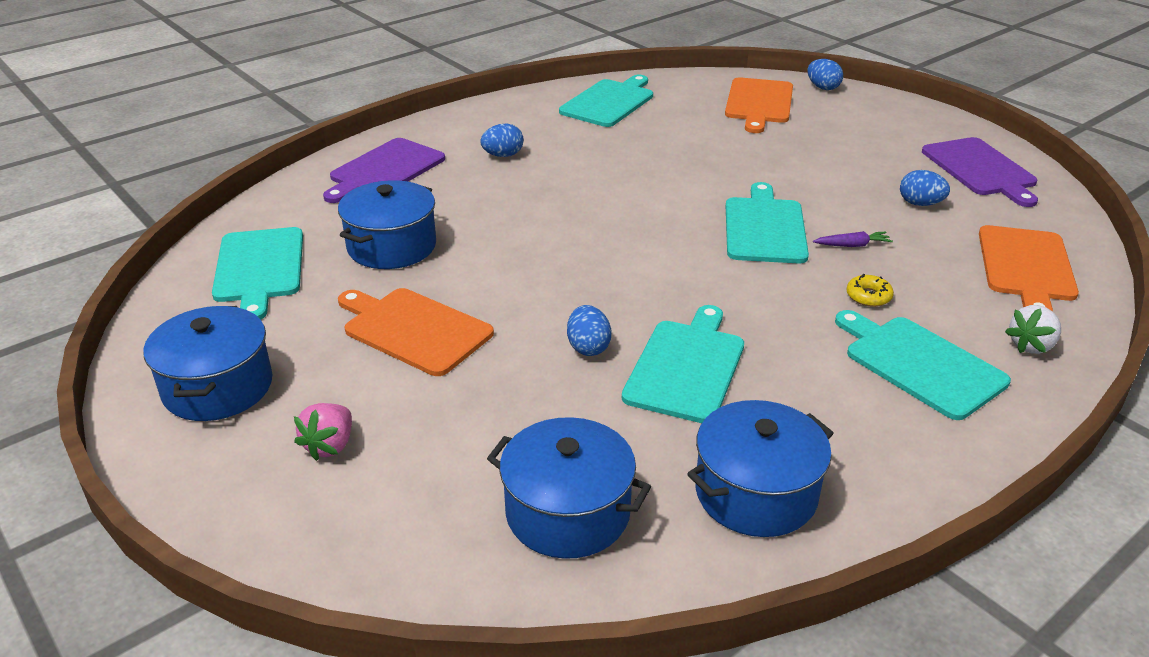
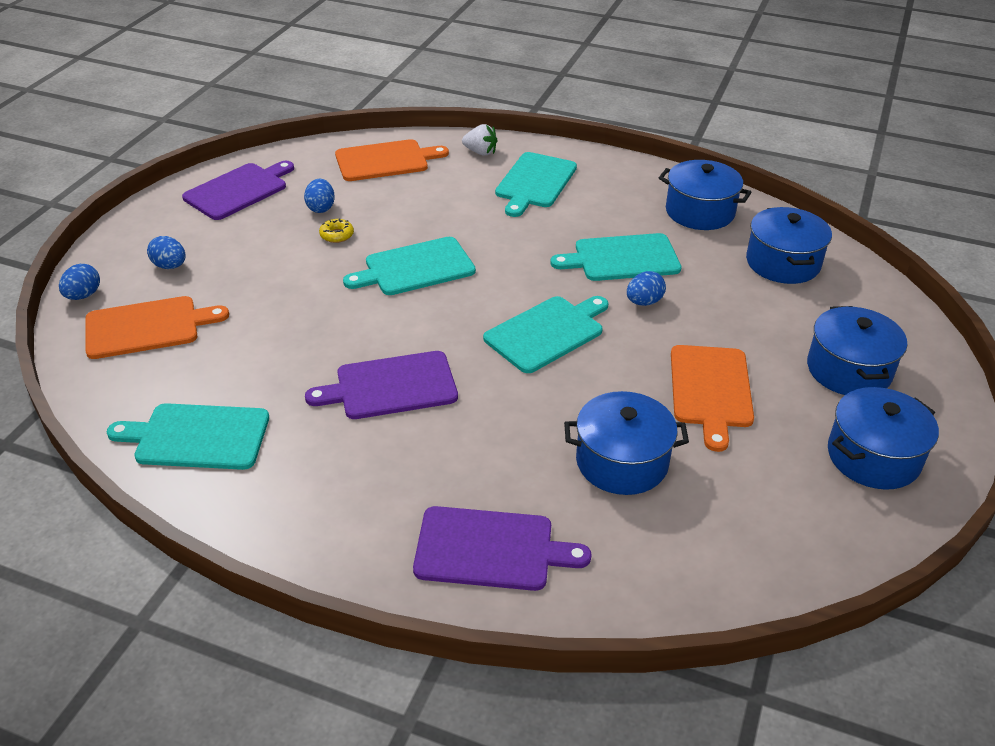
camera: 120 degrees left, 5 degrees up
(259, 268) = (736, 534): turquoise cutting board -> turquoise cutting board (547, 332)
(330, 445) = (848, 370): pink strawberry -> blue pot
(503, 155) = (390, 467): blue egg -> blue egg (170, 266)
(592, 175) = (391, 386): none -> purple cutting board
(852, 245) = (411, 226): purple carrot -> none
(868, 296) = (475, 209): yellow donut -> yellow donut (337, 235)

